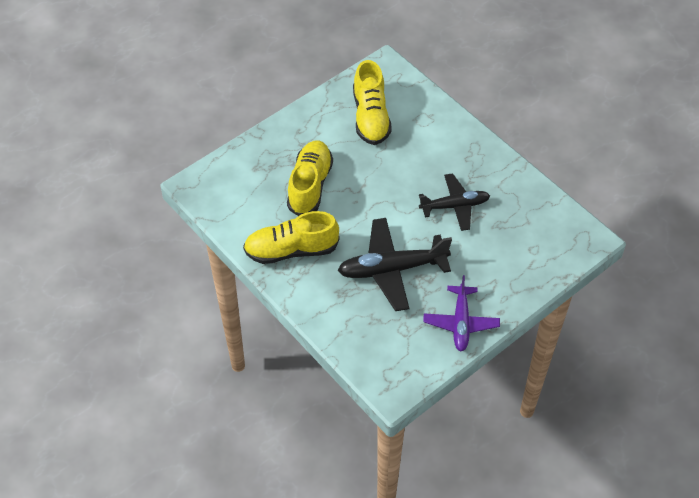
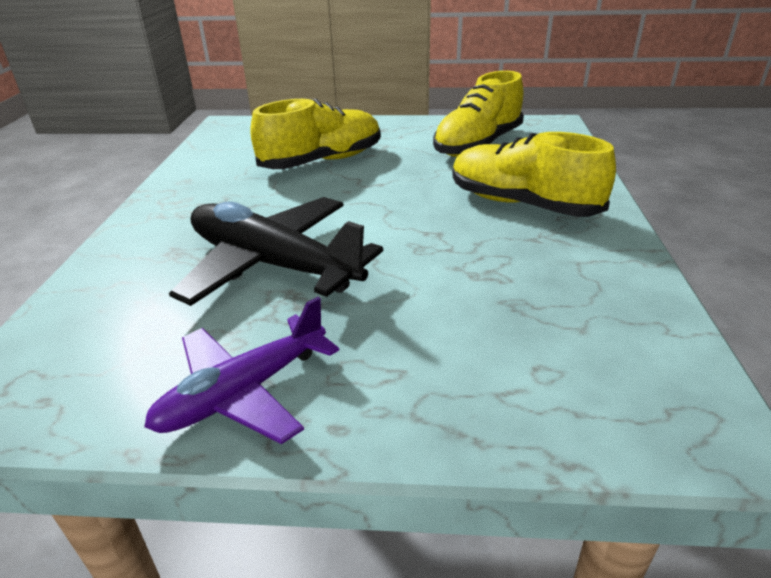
camera: 45 degrees right, 20 degrees down
(291, 250) = (206, 193): yellow shoe -> yellow shoe (522, 204)
(454, 206) = (471, 250): black plane -> none

